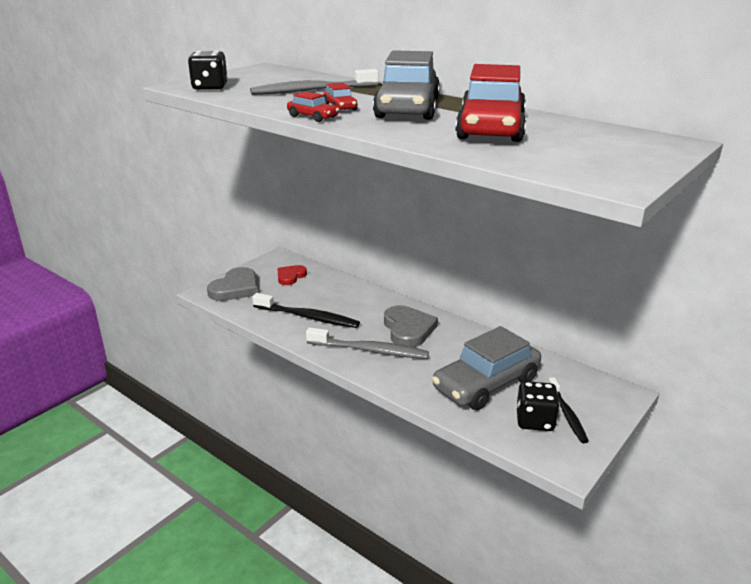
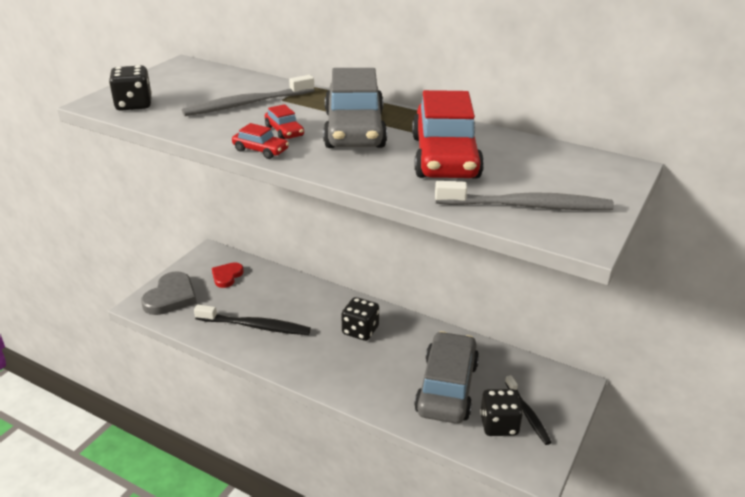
camera: 10 degrees left, 5 degrees up
(369, 350) = (326, 360): grey toothbrush -> grey toothbrush (527, 206)
(408, 329) = (360, 330): grey heart -> black dice
(486, 384) = (447, 388): grey car -> grey car turned 150 degrees clockwise

